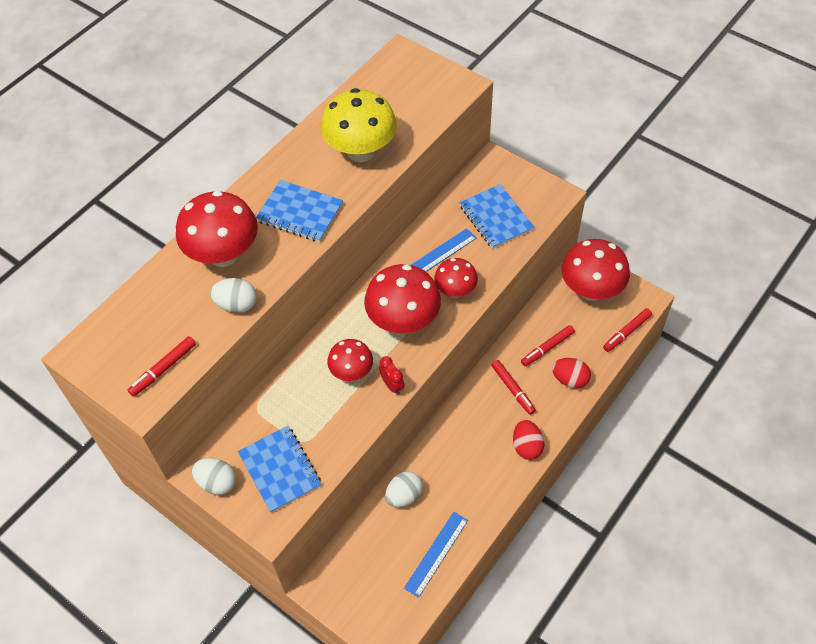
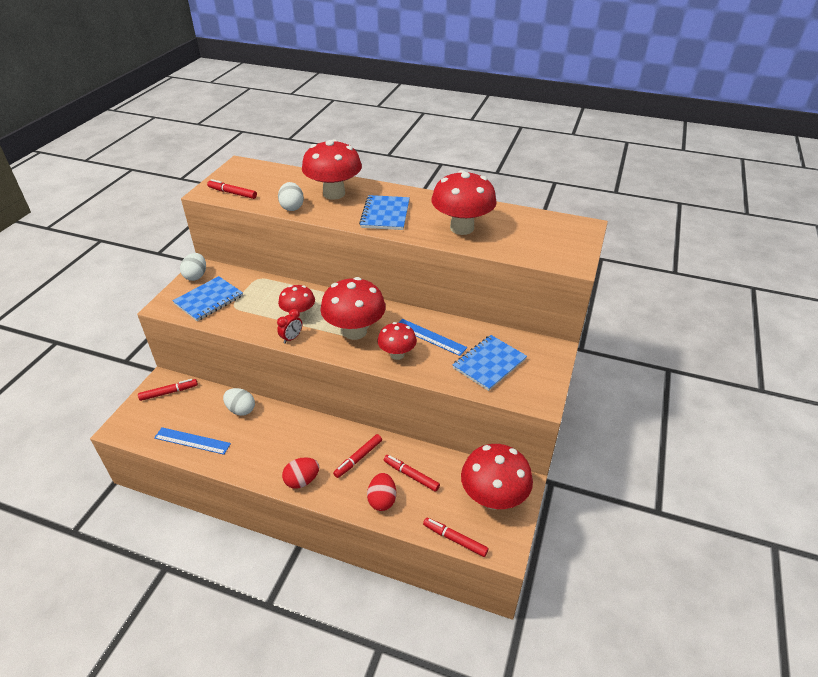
camera: 70 degrees right, 15 degrees down
(344, 578) = (169, 392): none -> red marker
(361, 151) = (462, 228): yellow mushroom -> red mushroom

